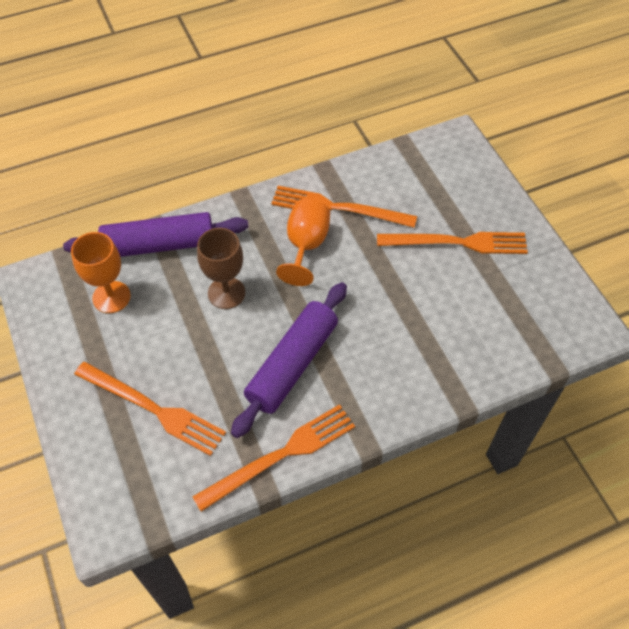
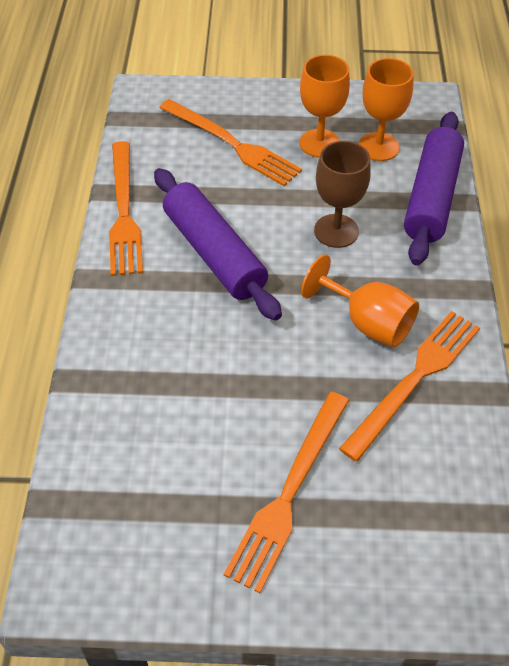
camera: 115 degrees right, 5 degrees down
(124, 341) = (319, 143): none -> orange goblet
(153, 409) = (232, 144): orange fork -> orange fork turned 105 degrees counterclockwise

